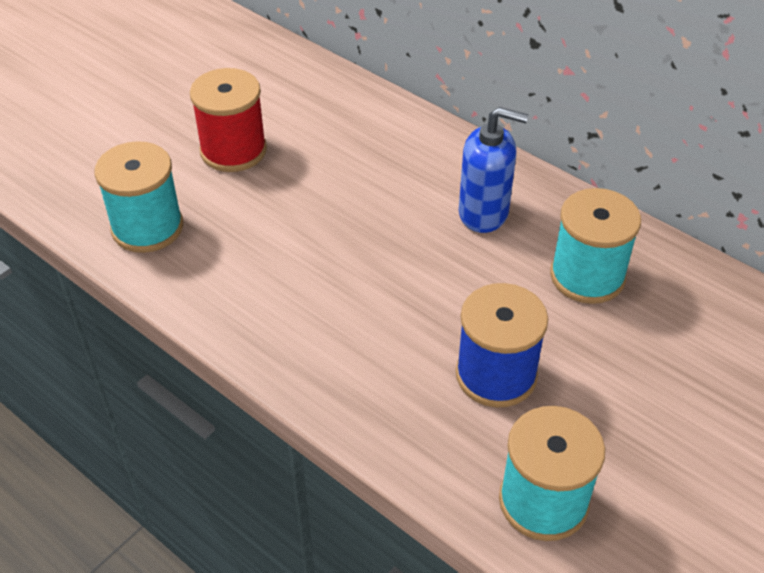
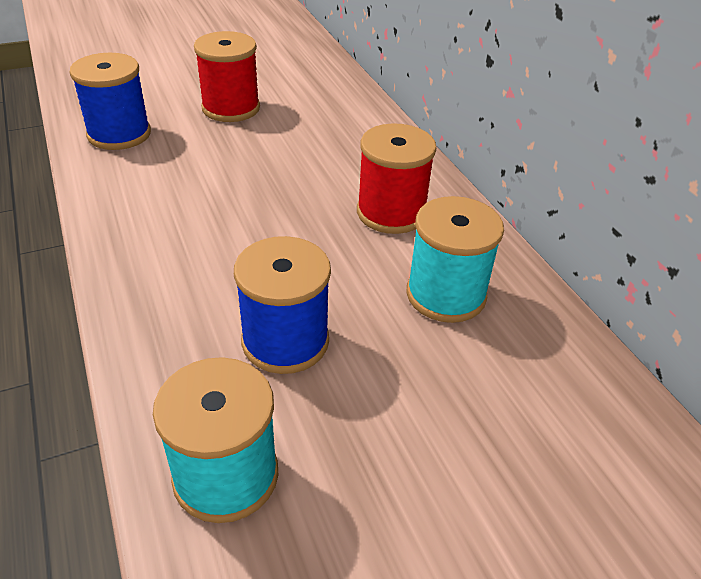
camera: 25 degrees right, 5 degrees down
(147, 227) = (119, 134): turquoise spool -> blue spool
(484, 213) = (391, 213): blue soap dispenser -> red spool

